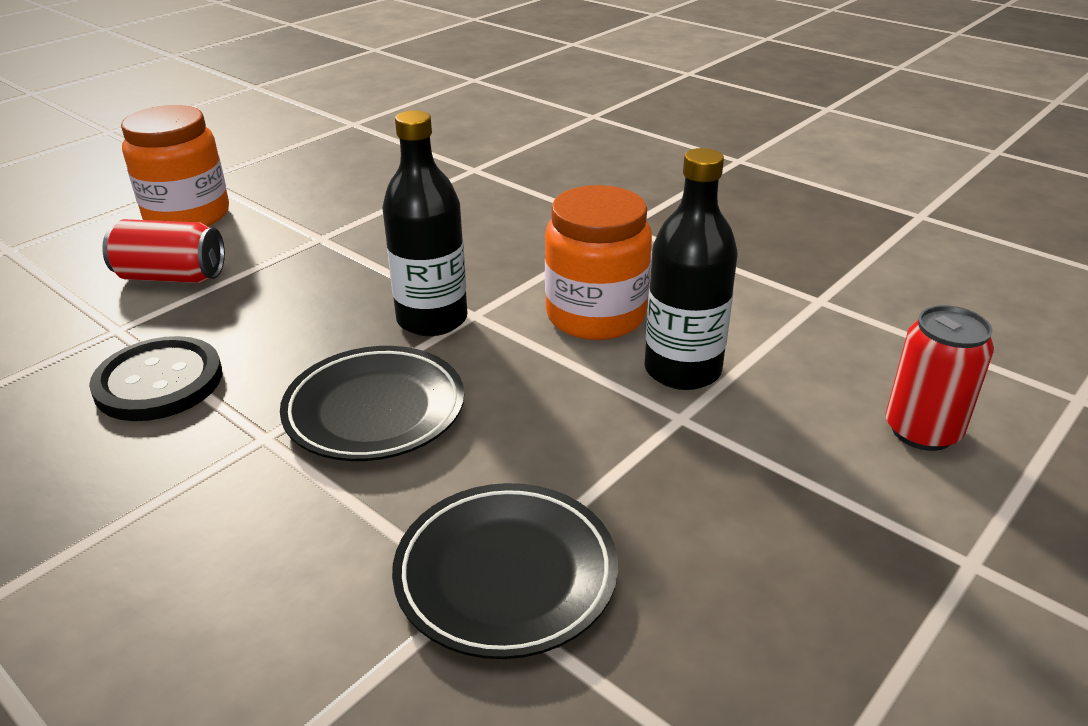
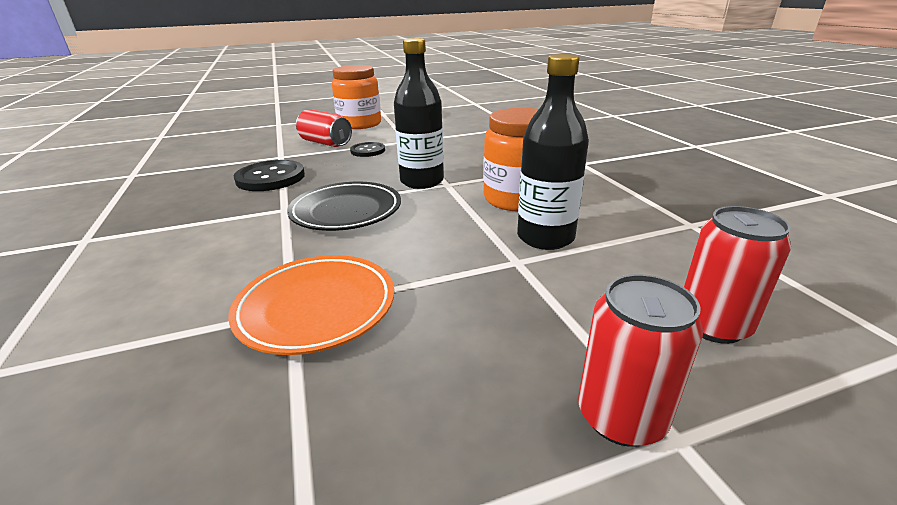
camera: 30 degrees right, 5 degrees down
(273, 277) = (368, 151): none -> black button
(506, 575) = (316, 308): black plate -> orange plate
(916, 562) = (621, 416): none -> red can

